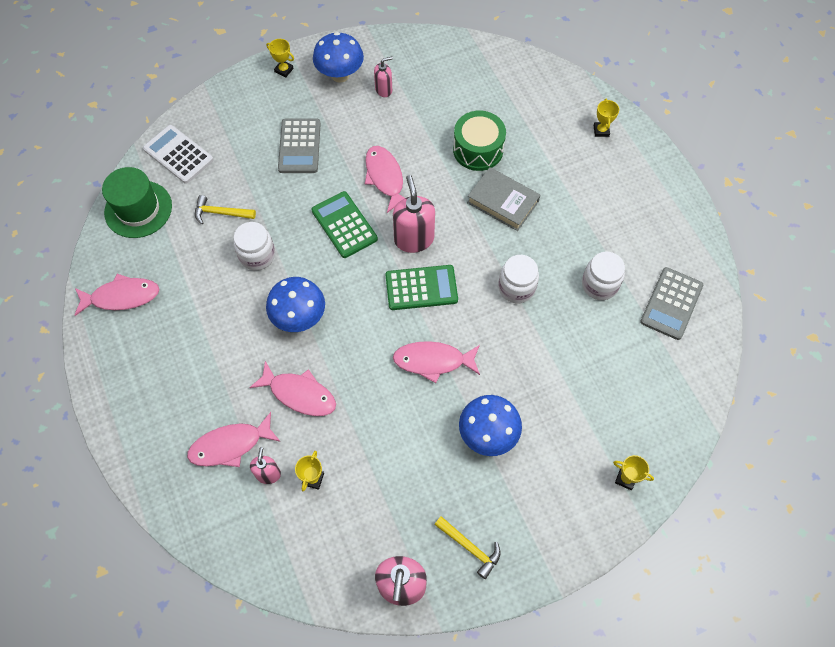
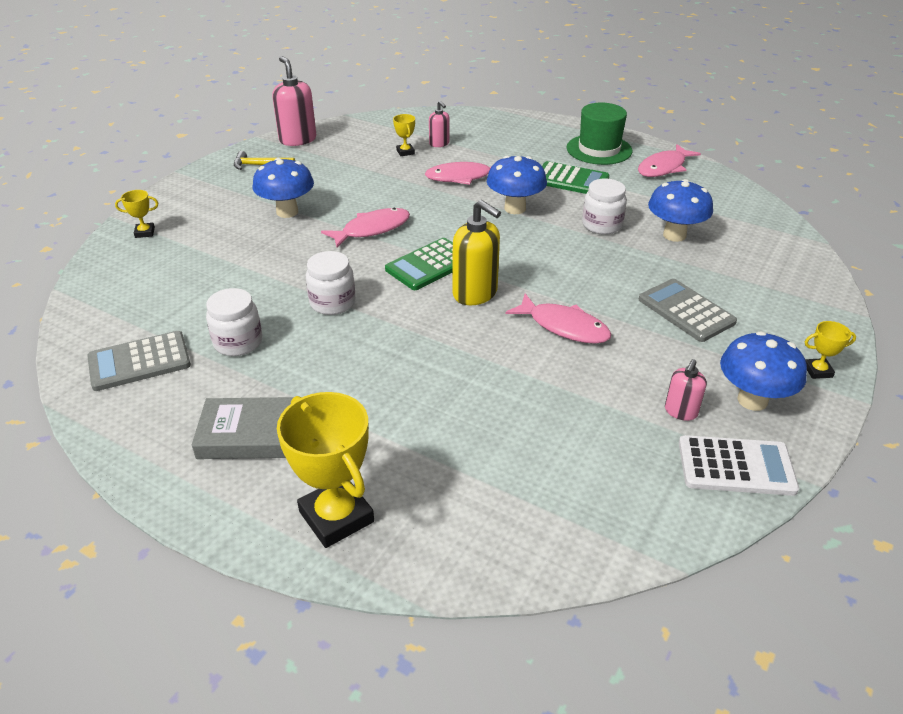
camera: 145 degrees right, 25 degrees down
(138, 209) = (741, 209): green hat -> green hat (599, 149)
(178, 154) = (779, 253): white calculator -> white calculator (736, 466)
(220, 213) = (674, 235): yellow hammer -> blue mushroom
(230, 445) = (481, 144): pink fish -> none
(344, 225) = (555, 274): green calculator -> green calculator (571, 180)
(414, 239) = (475, 293): pink soap dispenser -> yellow soap dispenser
(478, 149) = (490, 404): green drum -> none
(503, 202) = (409, 365): grey book -> grey book (249, 434)
(601, 131) = (336, 517): yellow trophy -> yellow trophy, size x2.13
(671, 303) = (139, 362): grey calculator -> grey calculator turned 105 degrees counterclockwise

